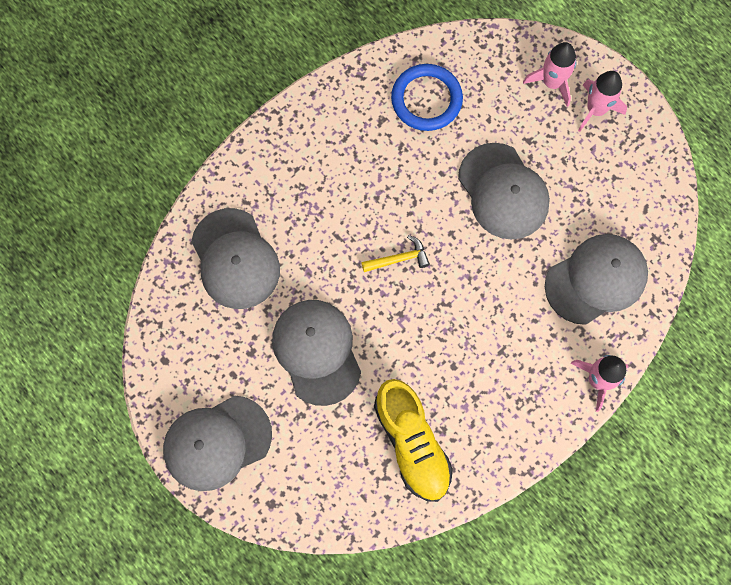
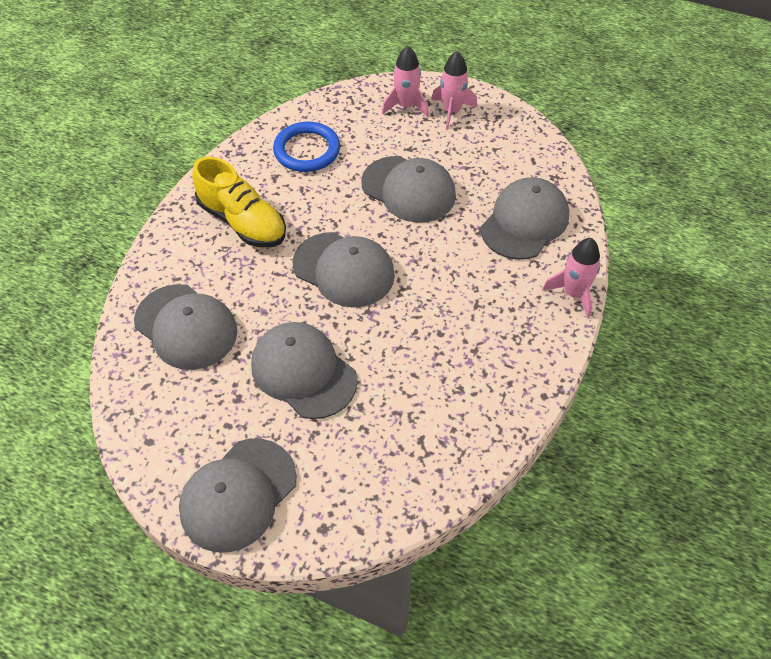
camera: 25 degrees left, 20 degrees down
(399, 259) = (344, 269): yellow hammer -> grey cap
(412, 443) = (437, 412): yellow shoe -> yellow shoe (242, 222)

